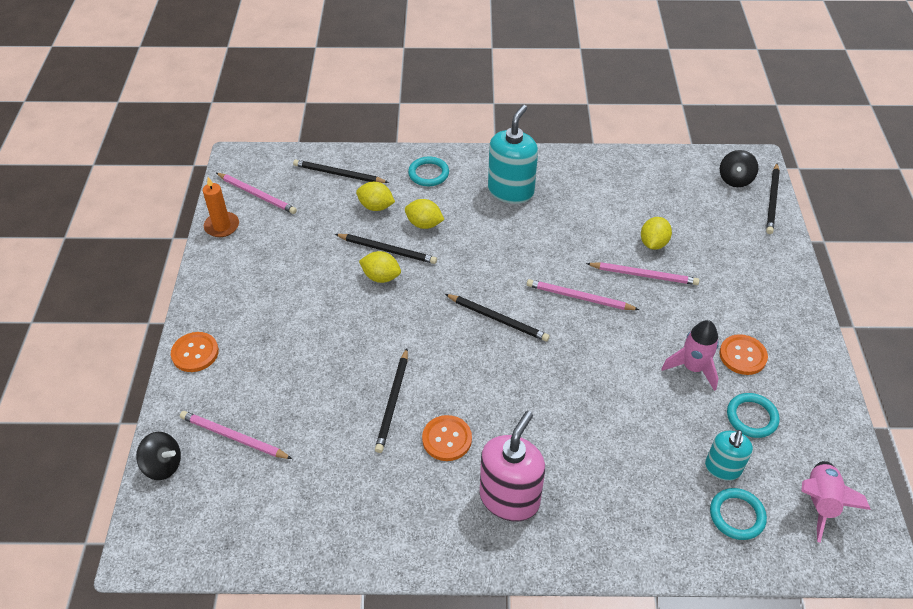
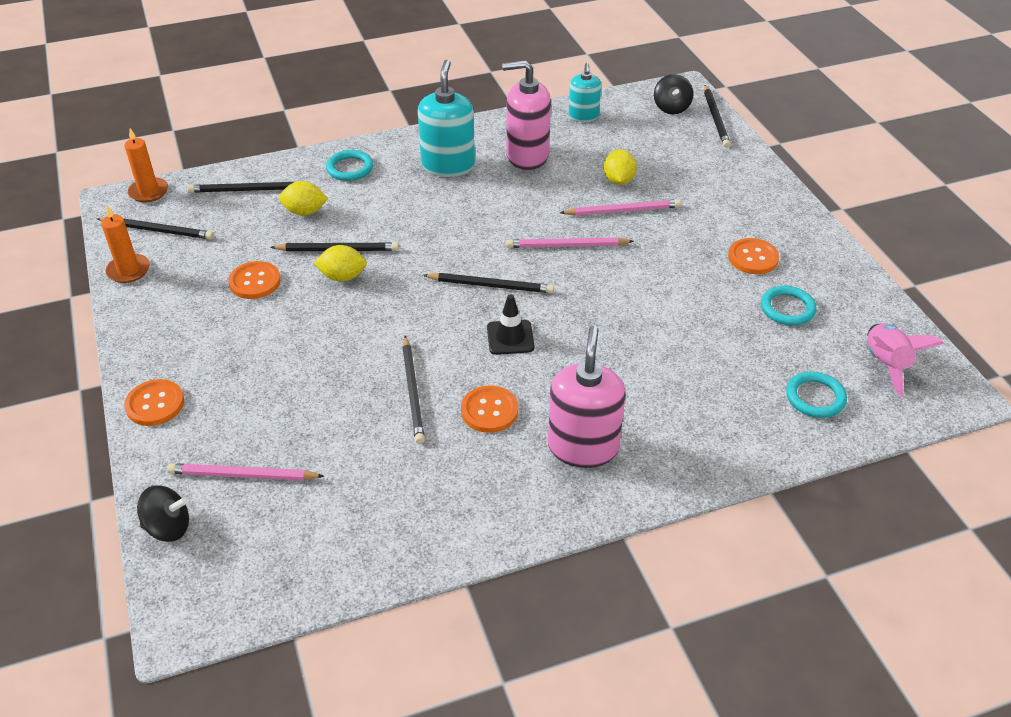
camera: 20 degrees left, 5 degrees down
(257, 194) = (157, 230): pink pencil -> black pencil
(264, 157) = (148, 192): none -> orange candle
(311, 262) = (255, 282): none -> orange button
(424, 224) = (367, 216): yellow lemon -> none
(493, 374) = (510, 337): none -> black traffic cone
(583, 198) = (527, 156): none -> pink soap dispenser
(693, 368) = (710, 280): pink rocket -> none
(722, 468) = (781, 360): turquoise soap dispenser -> turquoise soap dispenser (583, 116)

